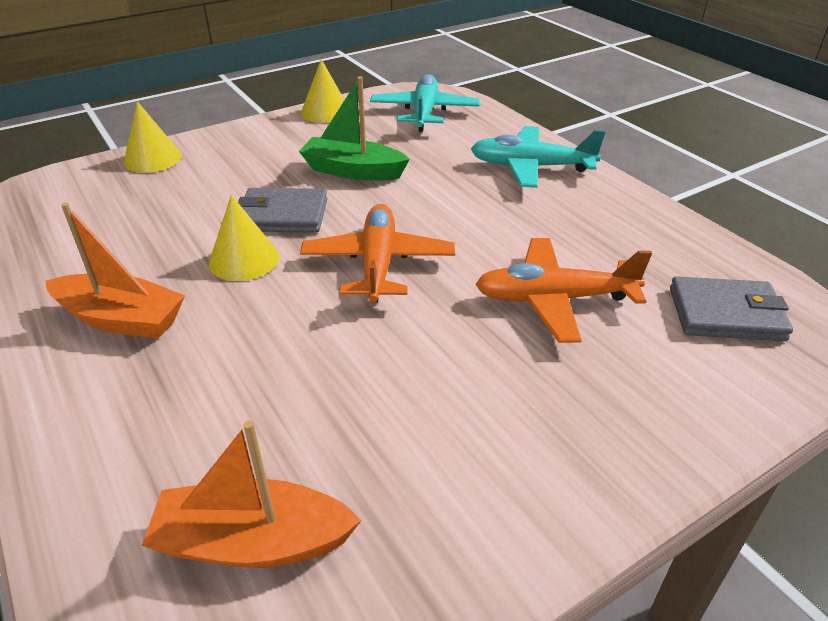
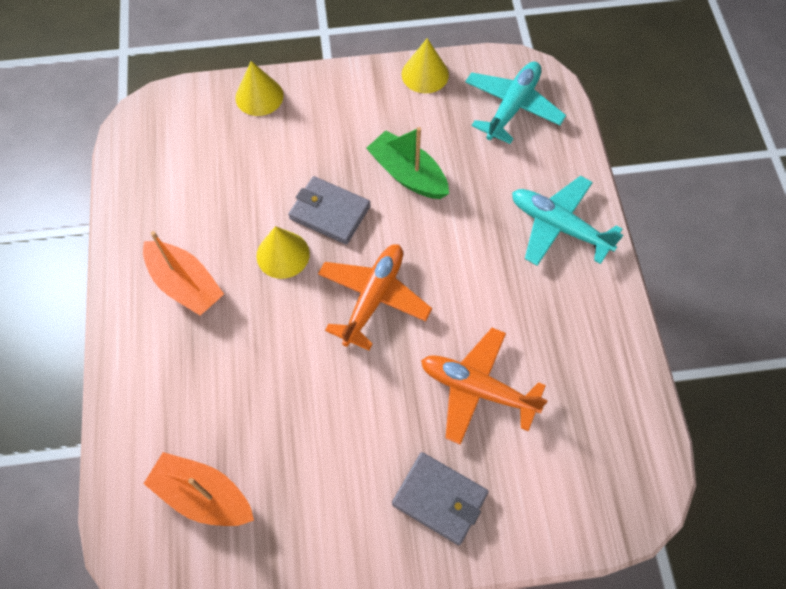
camera: 25 degrees right, 25 degrees up
(726, 314) = (591, 458): grey wallet -> grey wallet (439, 499)

